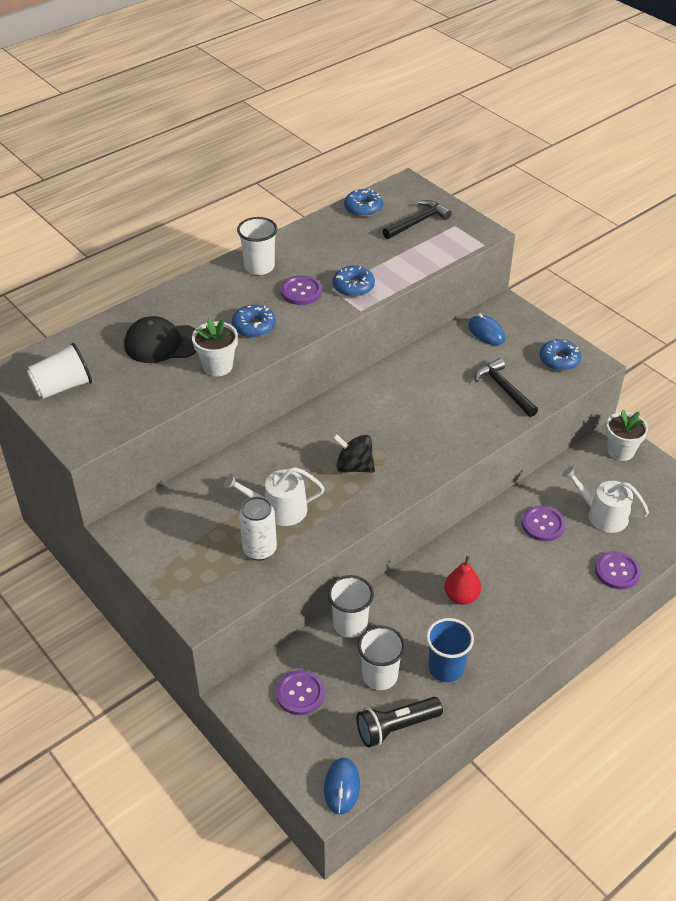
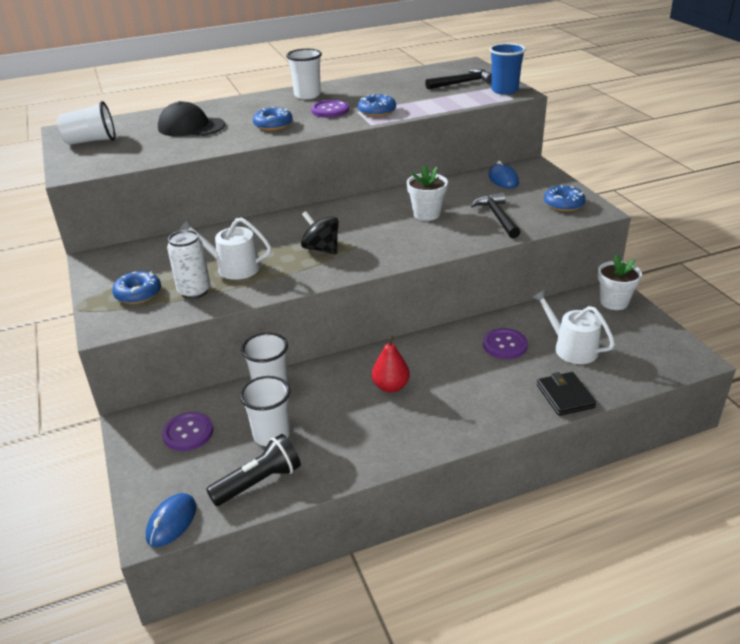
camera: 20 degrees right, 10 degrees down
(217, 366) = (222, 143): white flower pot -> white flower pot (426, 214)
(363, 208) = (421, 73): blue donut -> blue donut (138, 294)
(396, 727) = (259, 482): black flashlight -> black flashlight turned 150 degrees clockwise
(446, 668) = (340, 442): blue cup -> blue cup (504, 90)
(617, 571) = (565, 396): purple button -> black wallet

